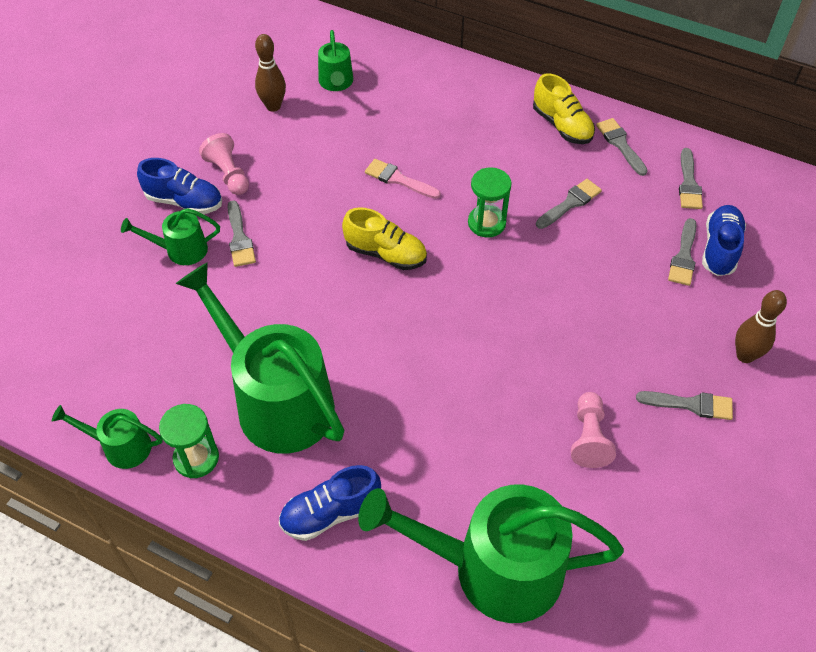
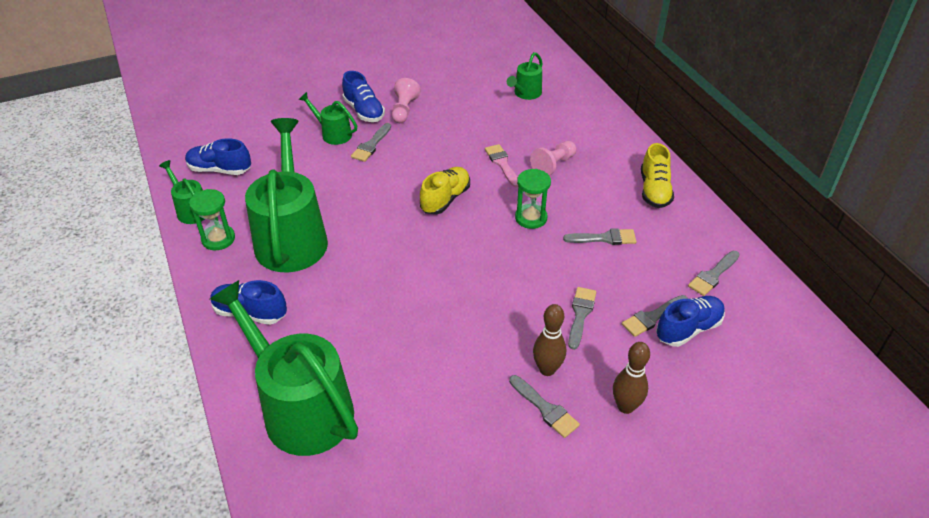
camera: 40 degrees right, 10 degrees down
(96, 376) = (220, 170): none -> blue shoe
(273, 106) = (472, 88): brown bowling pin -> brown bowling pin (547, 369)
(386, 253) = (445, 199): yellow shoe -> yellow shoe turned 120 degrees counterclockwise
(589, 438) = (449, 379): pink pawn -> pink pawn (553, 165)
(620, 144) = (686, 223): grey brush -> grey brush (580, 314)

